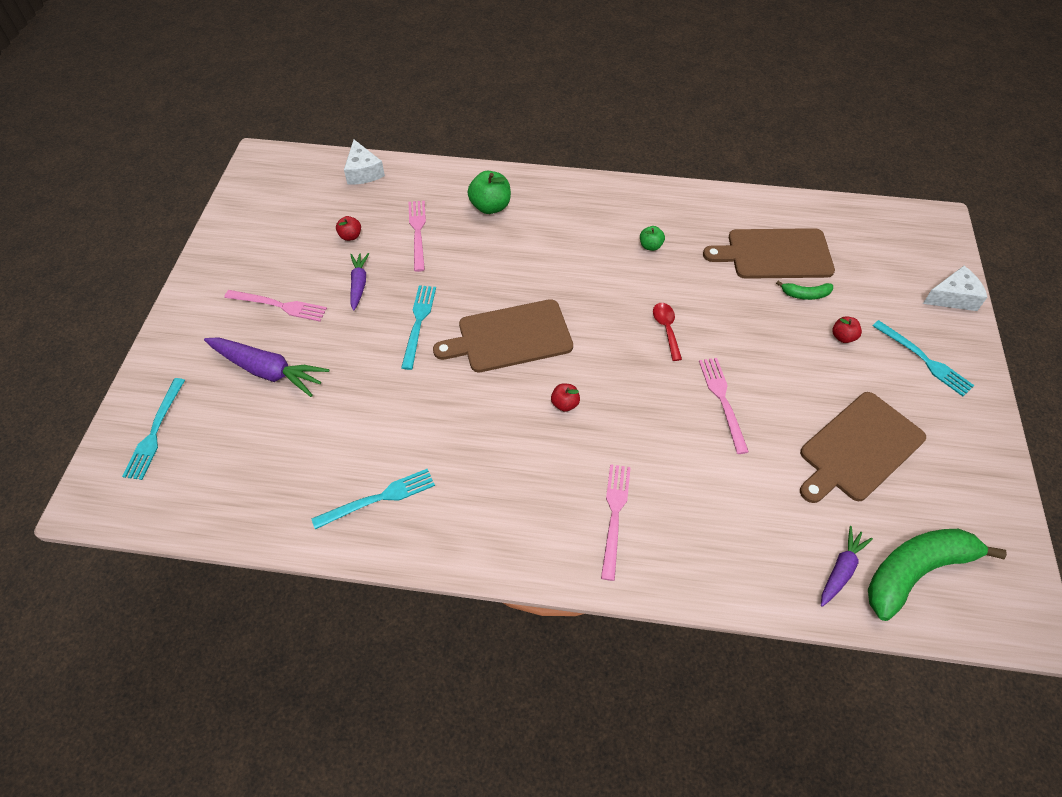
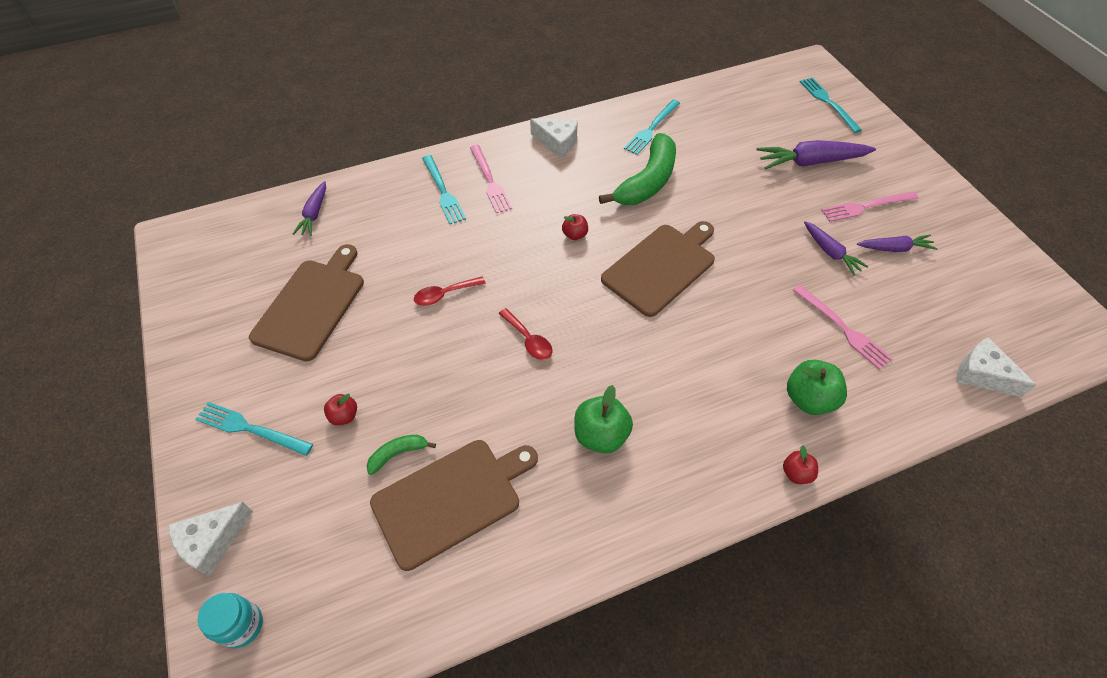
camera: 150 degrees right, 0 degrees up
(306, 264) = (894, 248): none -> purple carrot
(350, 236) = (895, 293): red apple -> red apple (796, 473)
(418, 323) = (745, 243): turquoise fork -> turquoise fork (443, 191)
(502, 535) = (557, 143): none -> white cheese
(650, 246) = (600, 435): green apple -> green apple, size x1.78
(723, 401) = (444, 294): pink fork -> red spoon
(916, 571) = (256, 234): green banana -> green banana (647, 181)
(930, 247) = (242, 625): none -> turquoise jar

